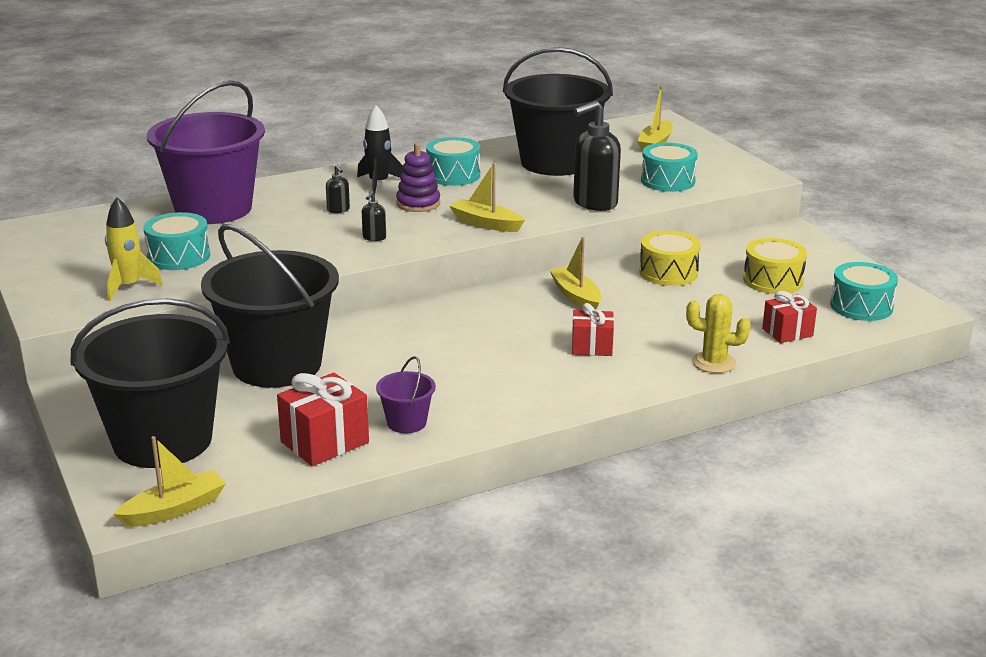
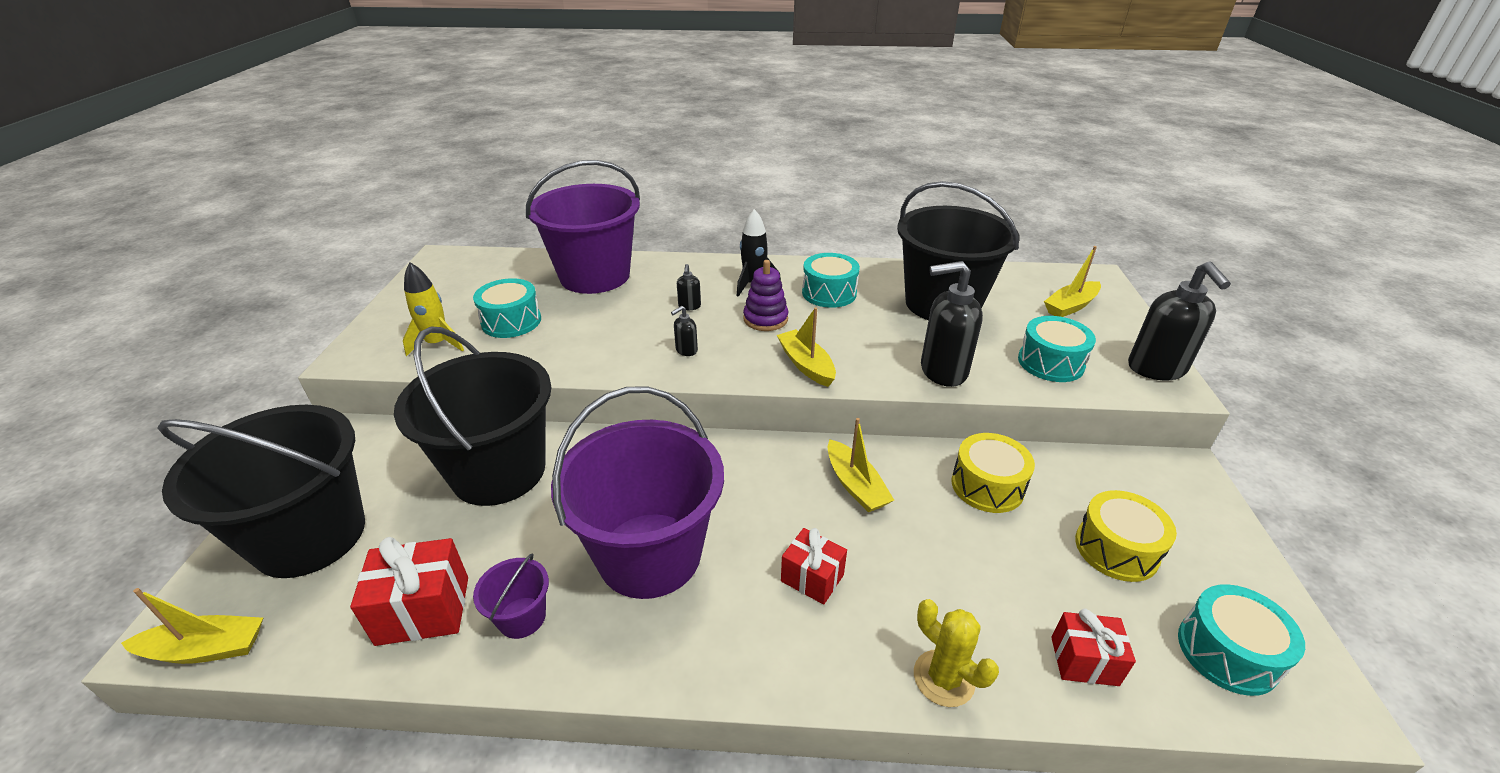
camera: 30 degrees right, 10 degrees up
(463, 369) = (649, 554): none -> purple bucket
(576, 296) = (855, 485): yellow boat -> yellow boat turned 150 degrees clockwise
(742, 168) = (1156, 369): none -> black soap dispenser

